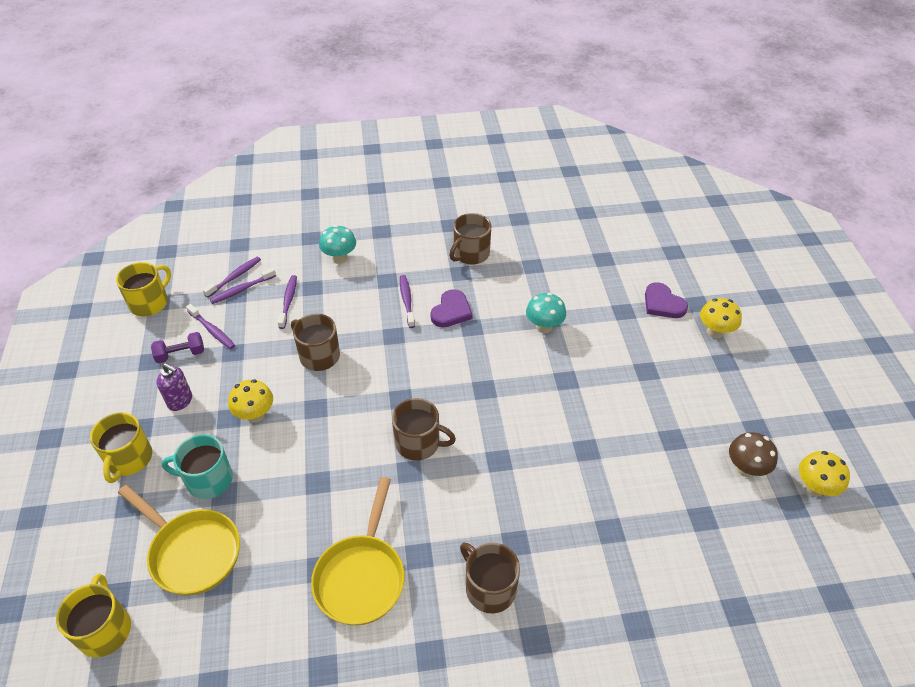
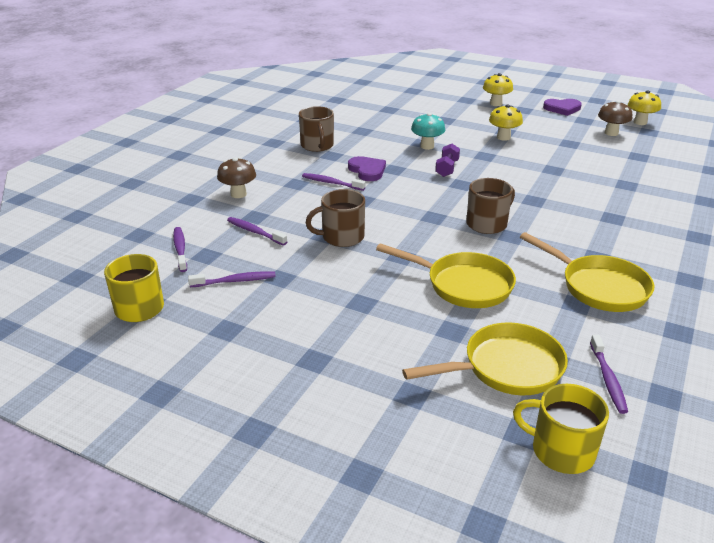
camera: 55 degrees left, 15 degrees down
(129, 459) = (349, 378): yellow mug -> none
(180, 354) = (243, 308): purple dumbbell -> purple dumbbell (447, 168)
(180, 401) = (307, 325): purple soap dispenser -> none
(208, 480) = (426, 335): turquoise mug -> none
(242, 289) = (203, 250): purple toothbrush -> purple toothbrush (607, 379)
(255, 415) = (375, 287): yellow mushroom -> yellow mushroom (503, 137)
(297, 471) = (463, 285): none -> yellow pan
(340, 258) = (238, 194): turquoise mushroom -> brown mushroom
(489, 588) = (645, 239): brown mug -> none
(663, 303) = (454, 108): purple heart -> purple heart (562, 109)

